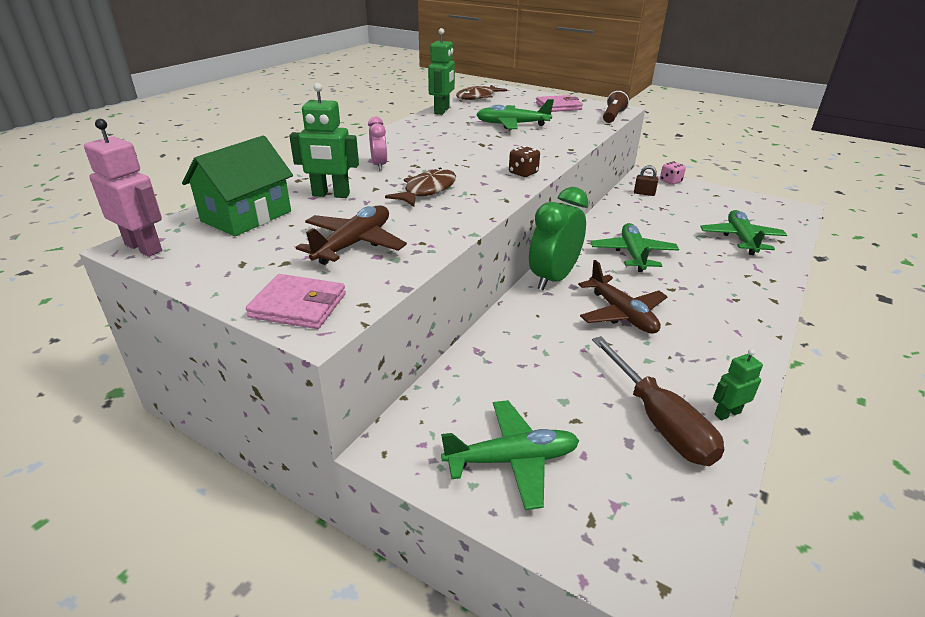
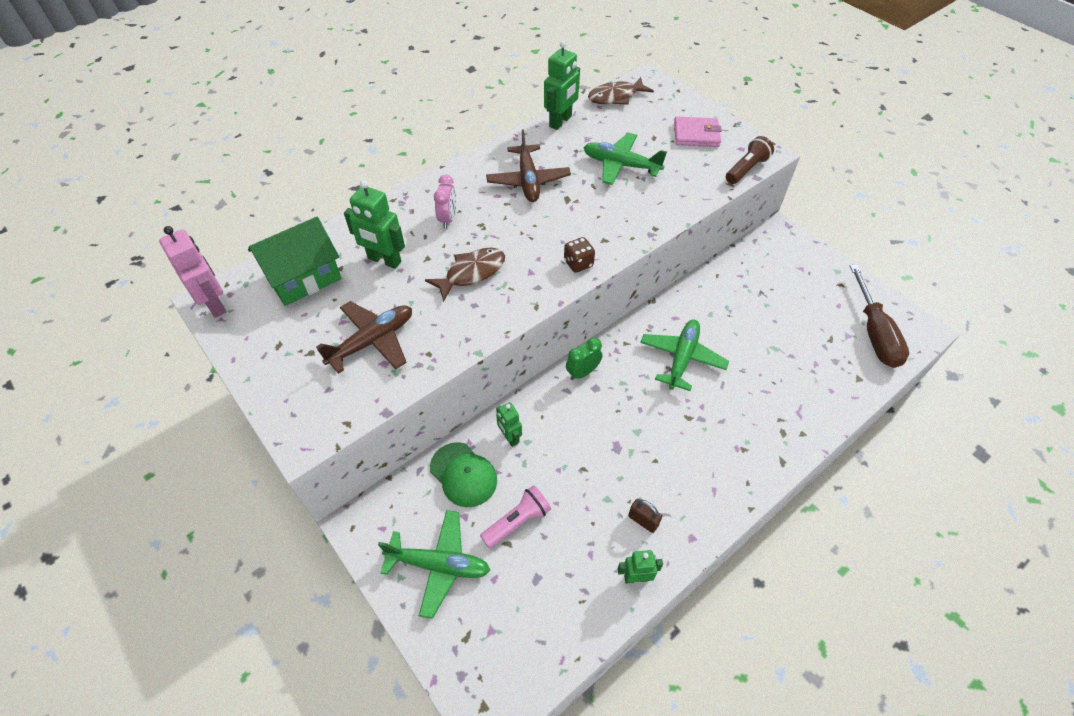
camera: 20 degrees right, 20 degrees up
(298, 306) = (299, 411): pink wallet -> none
(487, 375) = (463, 474): none -> green cap
(516, 336) = (509, 437): none -> green robot
(553, 278) = (582, 372): green clock -> green clock, size x0.52
(573, 399) = (517, 521): none -> pink flashlight
(621, 314) = (619, 436): brown plane -> brown plane (528, 181)
(644, 193) = (757, 263): brown padlock -> brown padlock (643, 520)
(660, 422) = (574, 568): brown screwdriver -> brown screwdriver (874, 334)
(670, 181) = (802, 249): pink dice -> none
(741, 239) = (815, 364): green plane -> none

